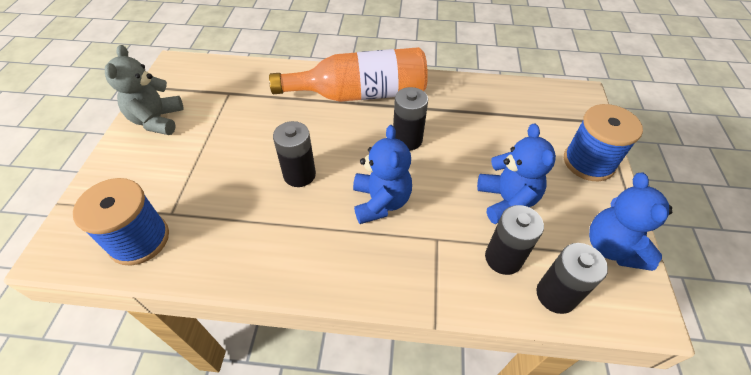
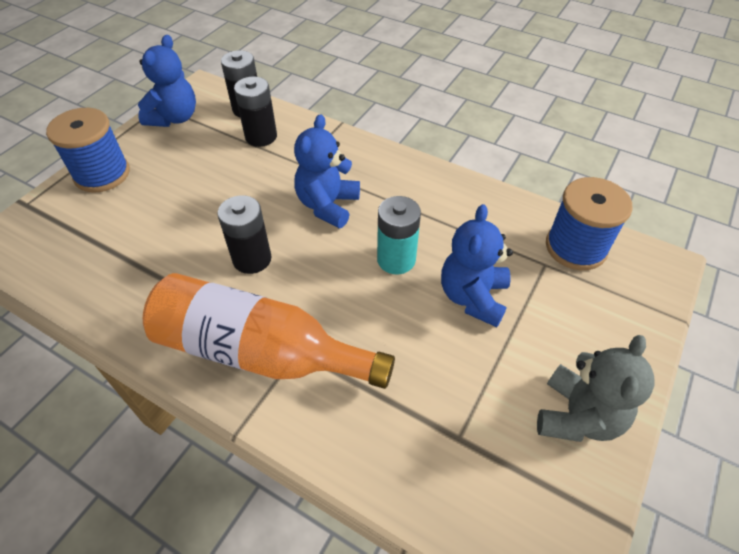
camera: 155 degrees left, 0 degrees up
(299, 175) = (396, 259): black battery -> turquoise battery
(506, 201) = (214, 170): blue teddy bear -> blue teddy bear (473, 297)

